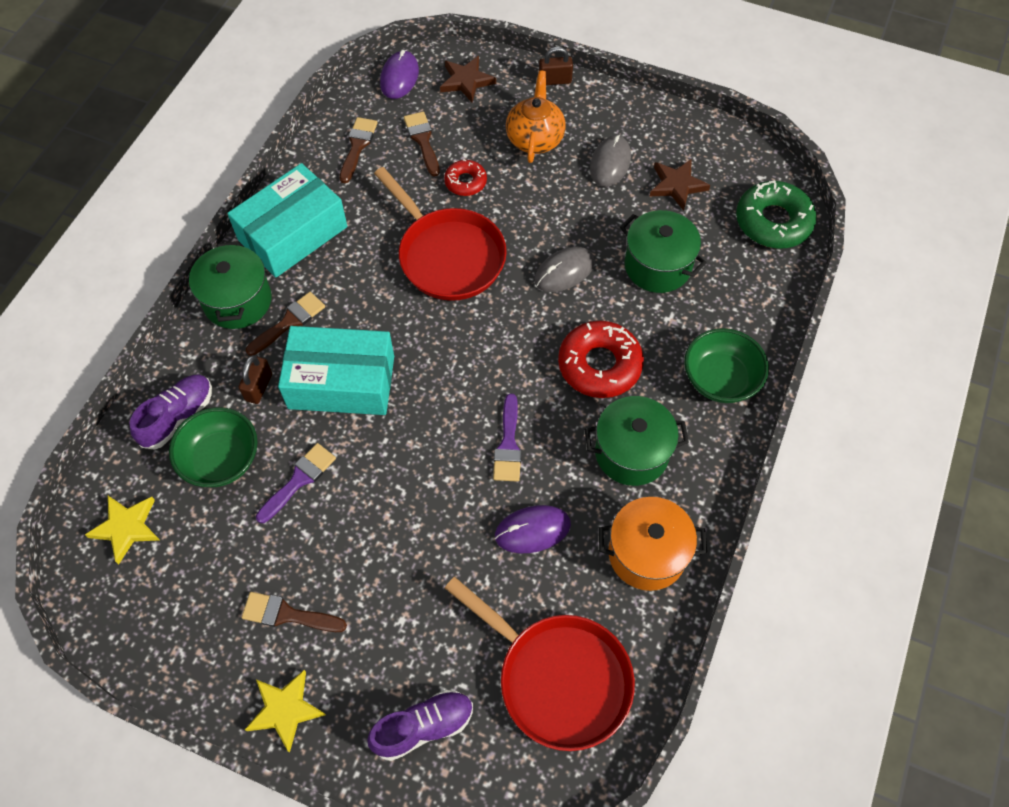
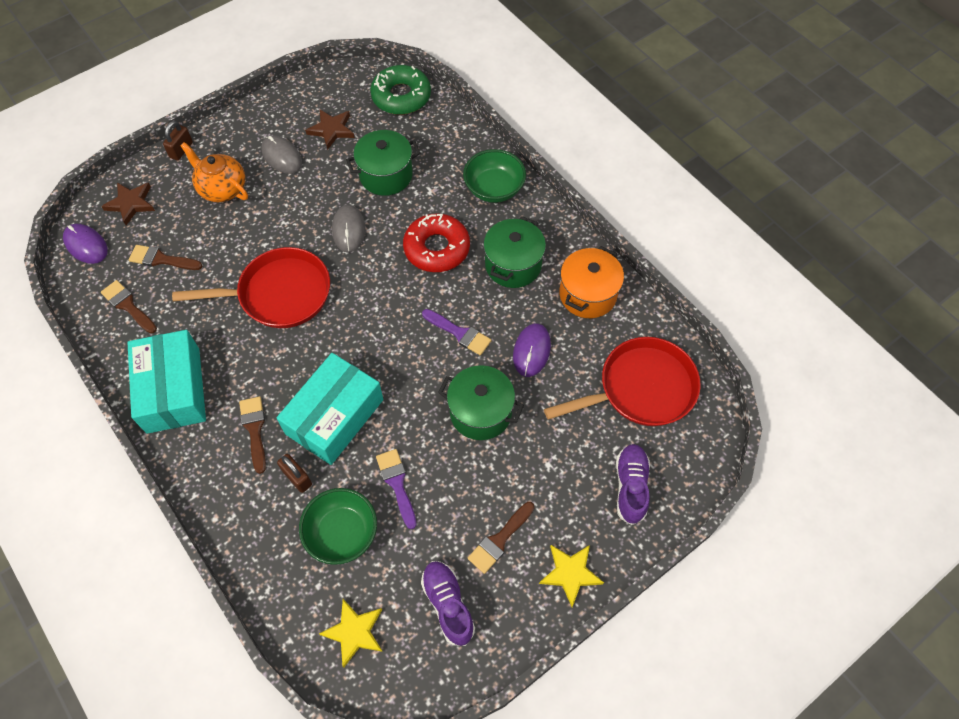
camera: 60 degrees left, 0 degrees up
(178, 417) = (281, 550): purple shoe -> purple shoe (448, 604)
(237, 301) = (205, 459): green pot -> green pot (480, 412)
(465, 182) = (223, 250): red donut -> none

